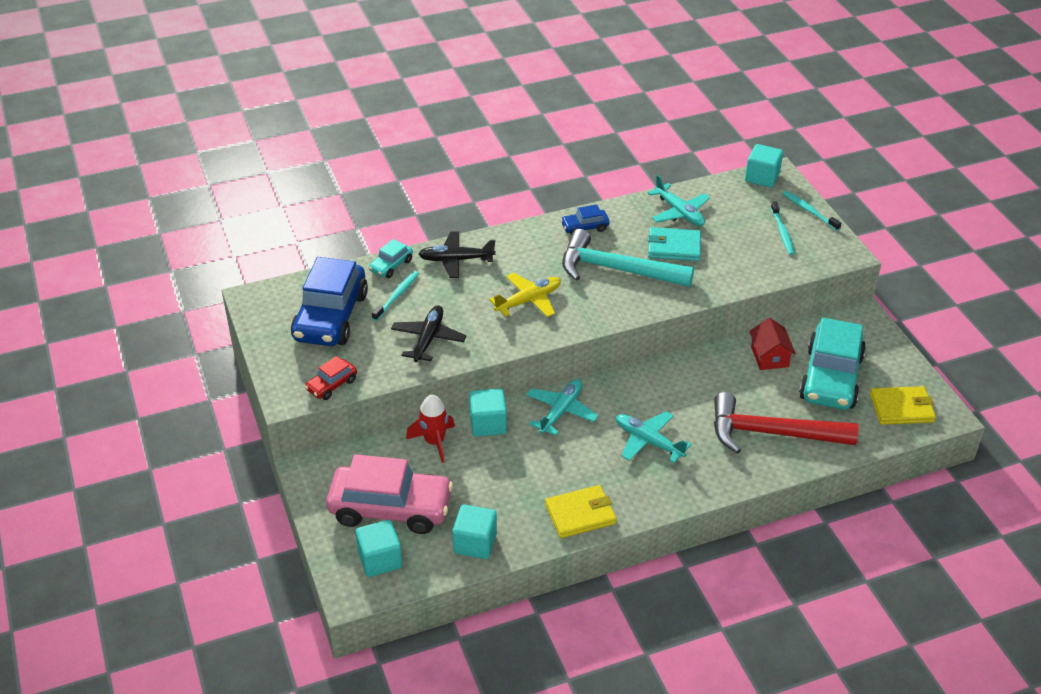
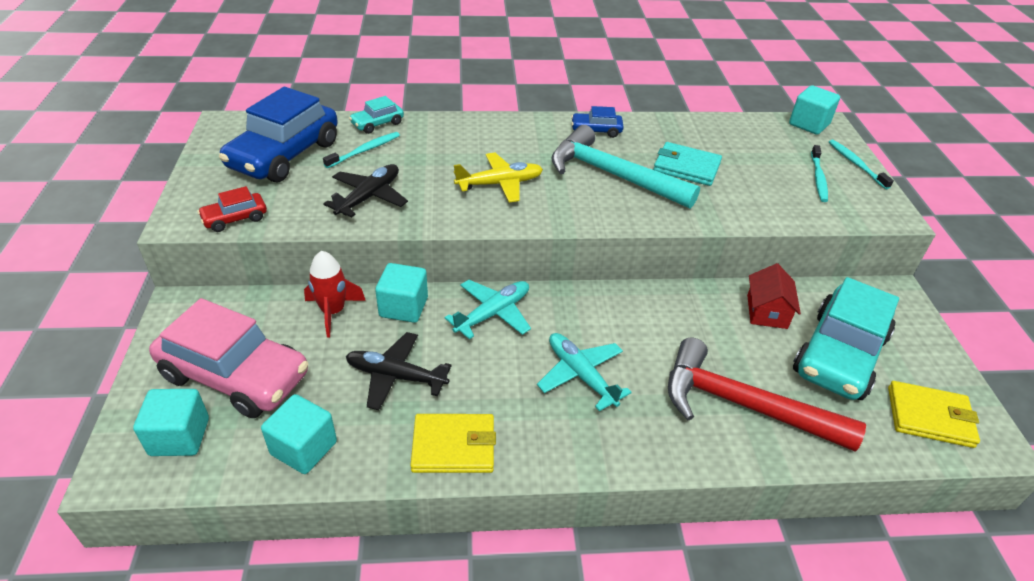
camera: 15 degrees right, 0 degrees up
(456, 260) = (445, 132): black plane -> black plane (396, 376)
(679, 212) = (705, 137): turquoise plane -> none

